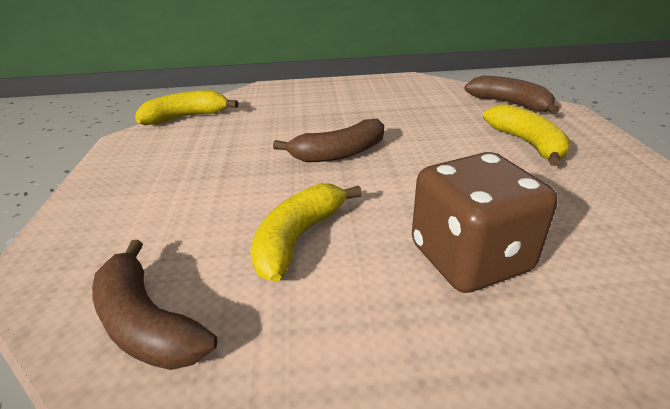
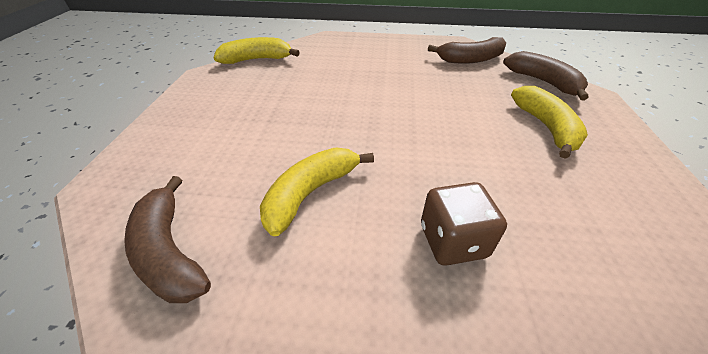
camera: 10 degrees right, 10 degrees up
(339, 153) = (371, 113): brown banana -> brown banana (470, 59)
(469, 258) = (453, 241): brown dice -> brown dice, size x0.67

